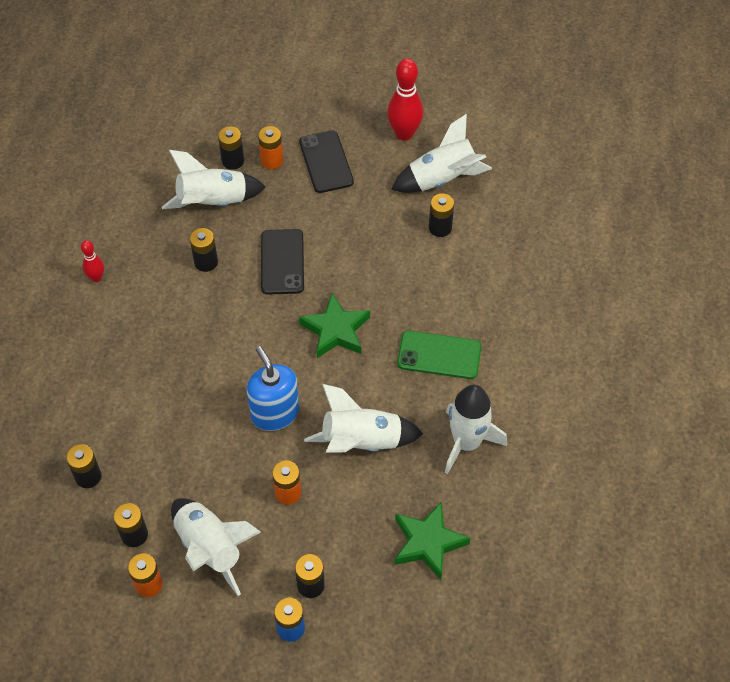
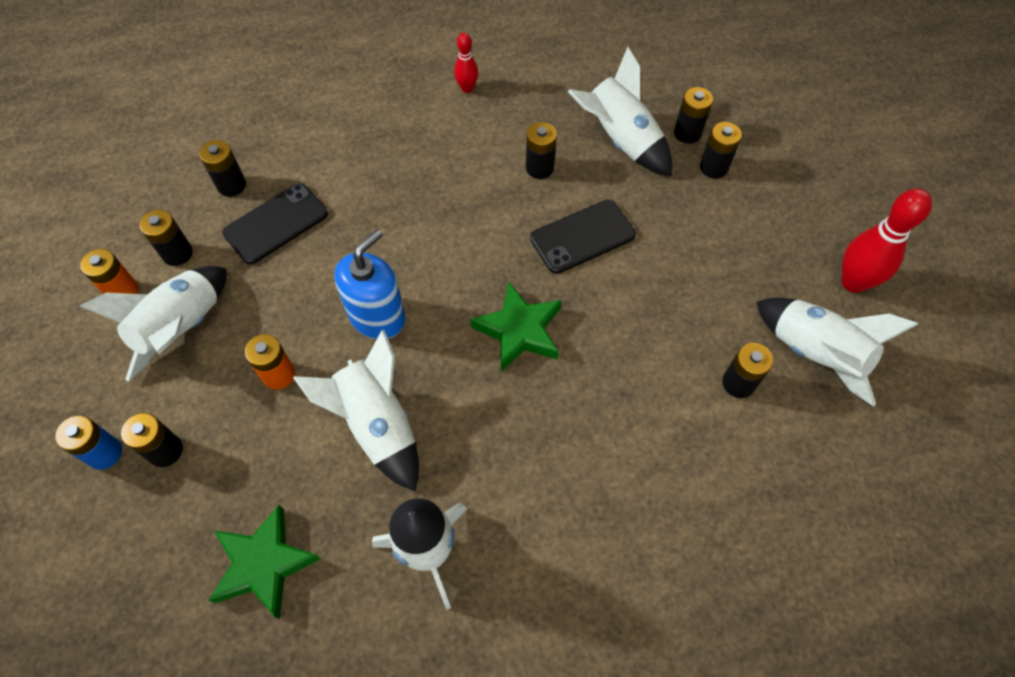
camera: 65 degrees right, 5 degrees up
(272, 161) = (713, 167): orange battery -> black battery
(326, 162) = (749, 219): black phone -> black phone (276, 223)
(439, 355) = (544, 463): green phone -> none

